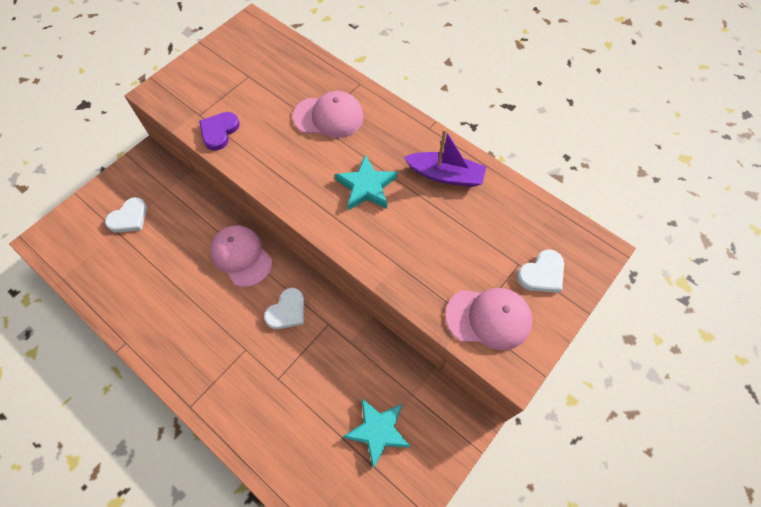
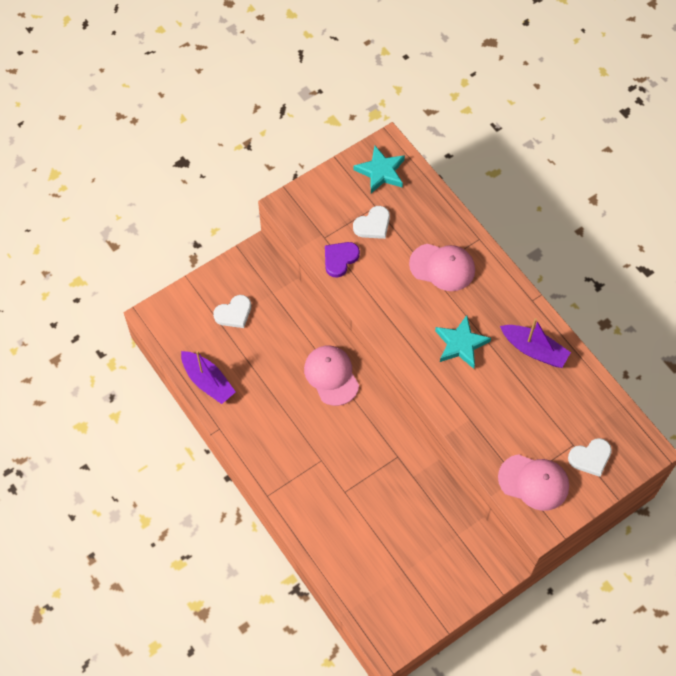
camera: 15 degrees right, 0 degrees up
(107, 294) = (208, 381): none -> purple boat
(287, 311) = (363, 436): white heart -> white heart (373, 225)
(378, 431) = (420, 555): turquoise star -> turquoise star (381, 172)

